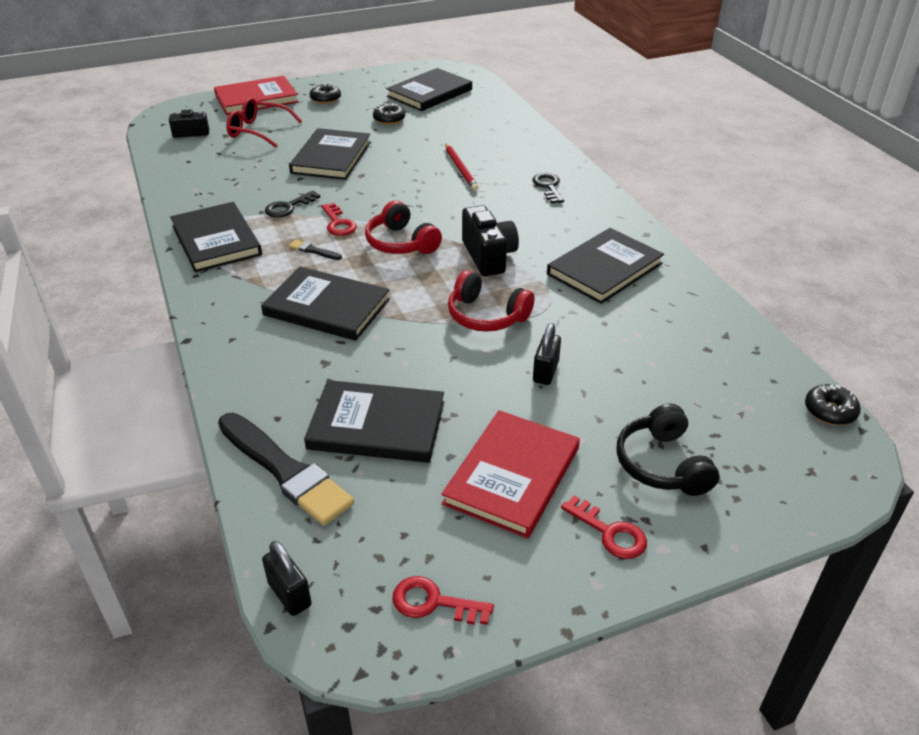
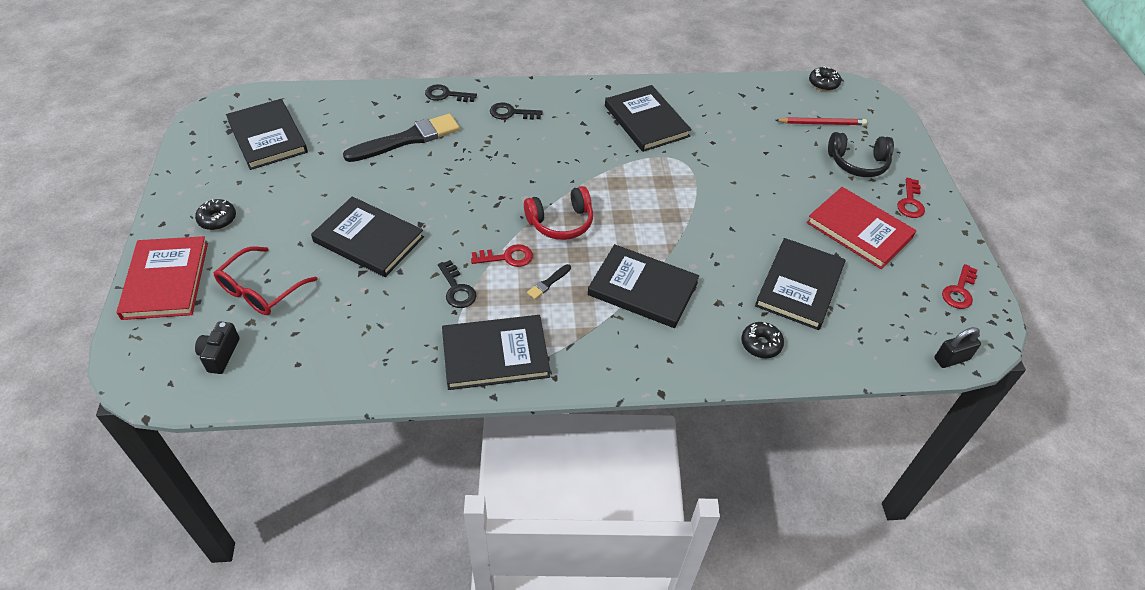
camera: 75 degrees left, 10 degrees up
(284, 470) = (839, 346): black brush -> black brush (406, 139)
(327, 307) = (642, 289): black book -> black book turned 75 degrees clockwise
(389, 119) = (309, 179): black donut -> black donut (761, 344)
(461, 169) = (449, 155): red pencil -> red pencil (822, 123)
(486, 316) = (685, 198): red headphones -> none
(488, 256) = (604, 175): black camera -> none
(545, 372) = (760, 186): black padlock -> none
(547, 150) = (446, 95): none -> black key
(609, 532) = (910, 202): red key -> red key turned 135 degrees clockwise

